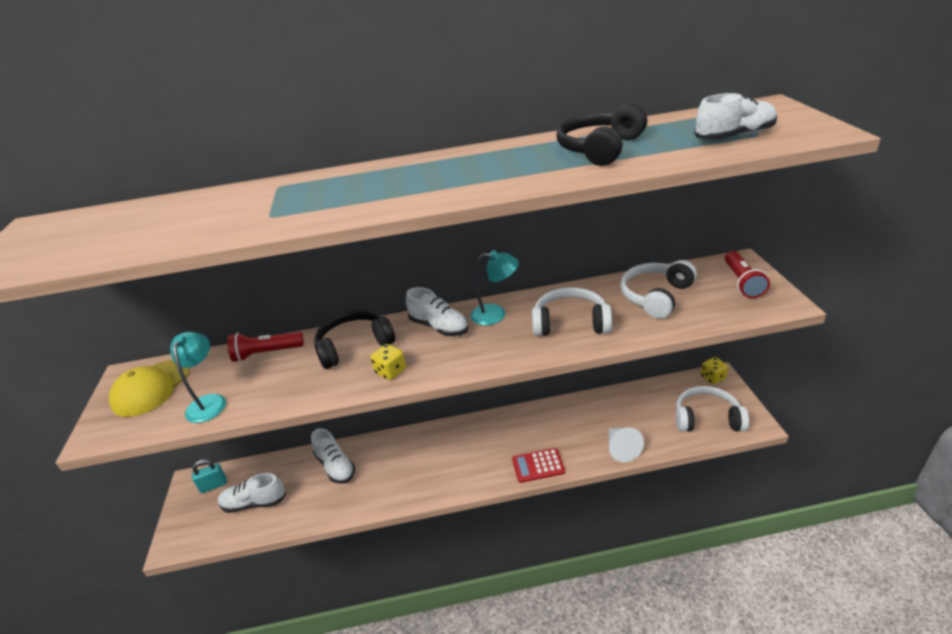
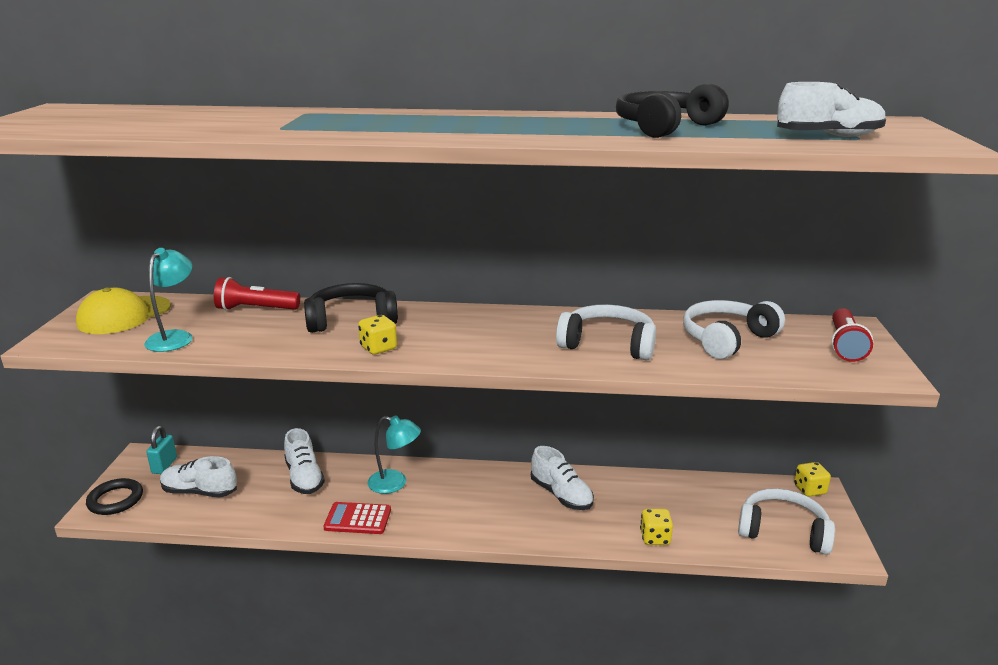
camera: 10 degrees right, 10 degrees down
(185, 530) = (115, 500): none -> black ring
(214, 485) = (164, 465): turquoise padlock -> turquoise padlock turned 75 degrees counterclockwise
(439, 327) = (454, 321): white shoe -> white shoe (561, 495)
(496, 314) = (525, 321): turquoise lamp -> turquoise lamp (395, 483)
(538, 466) = (542, 531): red calculator -> red calculator (358, 519)
(621, 449) = (655, 538): white cone -> yellow dice

